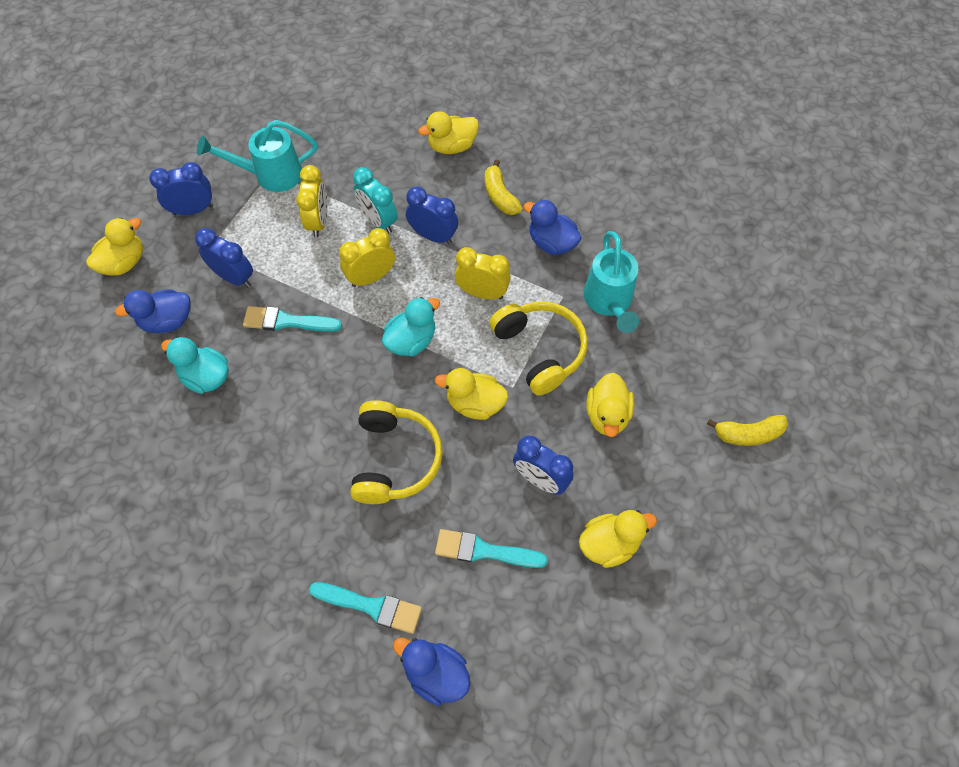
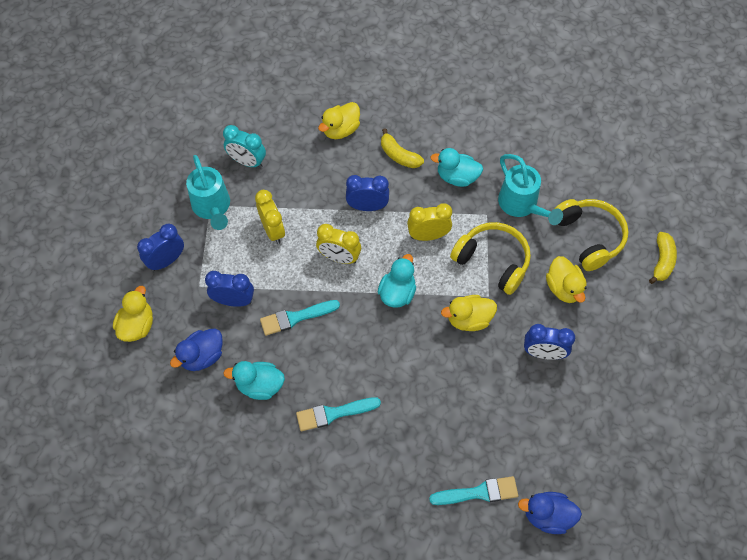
camera: 25 degrees left, 0 degrees up
(271, 175) = (212, 207): turquoise watering can -> turquoise watering can turned 75 degrees counterclockwise
(371, 277) = (339, 257): yellow clock -> yellow clock turned 105 degrees counterclockwise
(378, 221) = (319, 211): turquoise clock -> turquoise clock (247, 162)
(394, 459) = (435, 384): yellow headphones -> yellow headphones (589, 237)
(484, 551) = (533, 419): turquoise brush -> turquoise brush (333, 413)
(551, 243) = (457, 177): blue duck -> turquoise duck
(609, 544) = (612, 377): yellow duck -> none
(748, 434) = (662, 261): yellow banana -> yellow banana turned 45 degrees counterclockwise

